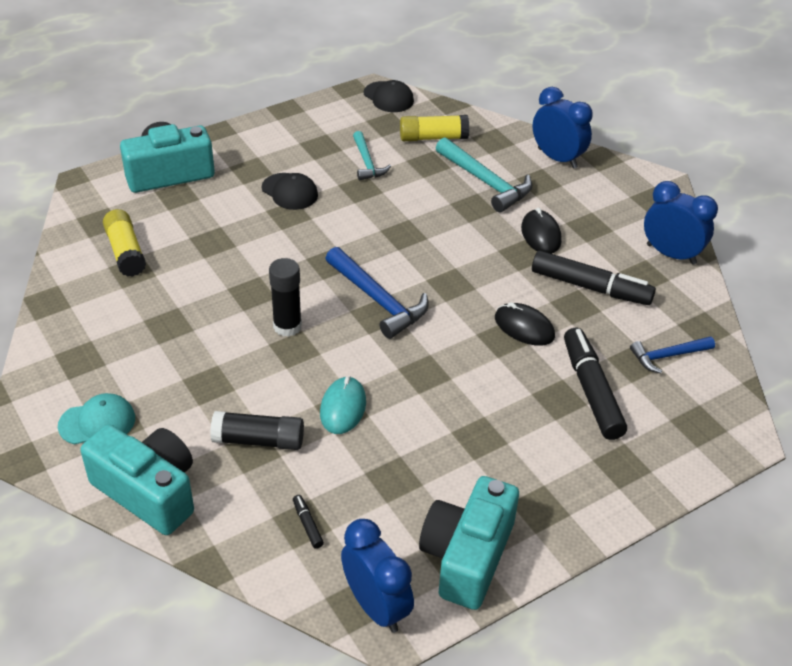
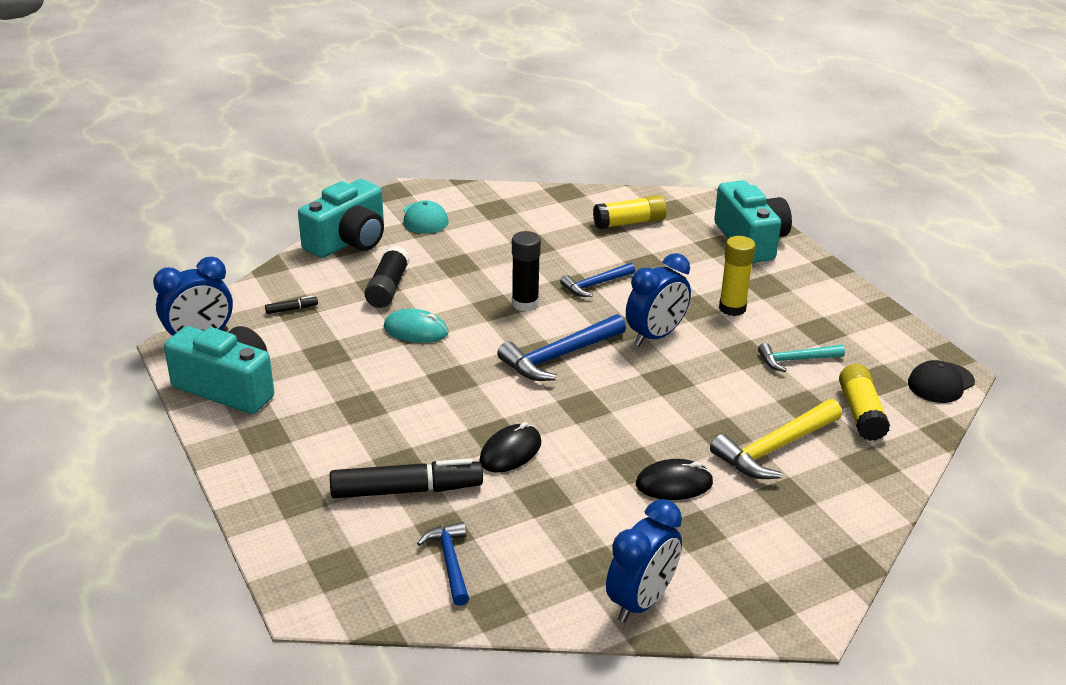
camera: 95 degrees right, 10 degrees down
(251, 277) = (595, 285): none -> blue hammer
(290, 191) = (732, 308): black cap -> yellow glue stick
(486, 182) = (774, 448): turquoise hammer -> yellow hammer
(557, 158) = (842, 519): blue clock -> blue clock (655, 336)
(590, 287) = (576, 514): black marker -> none

